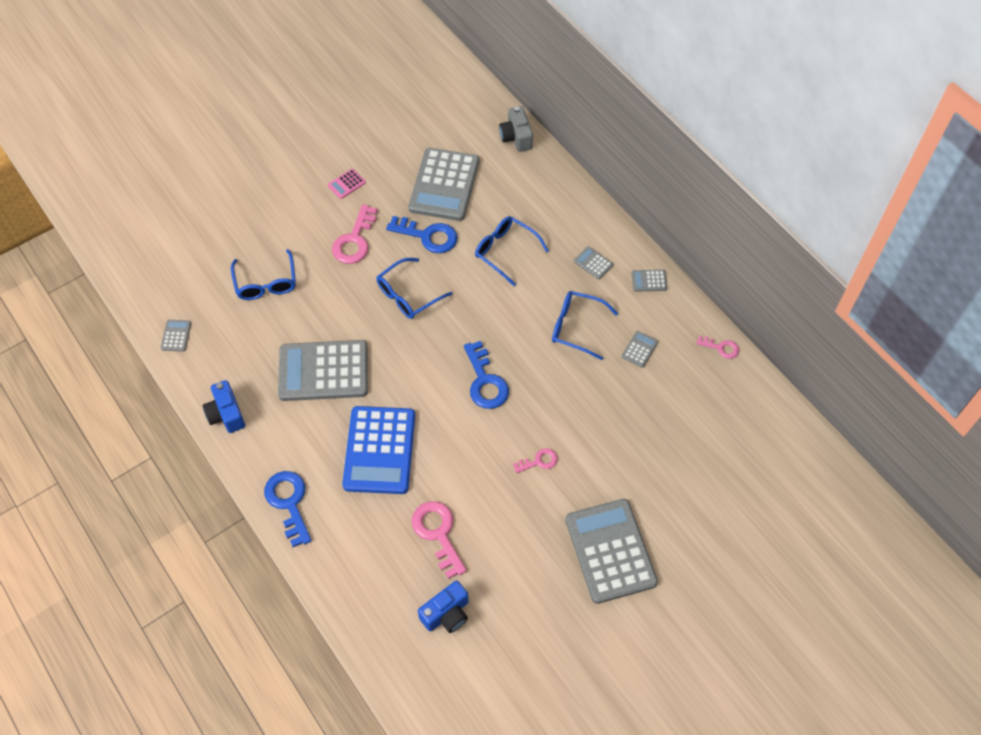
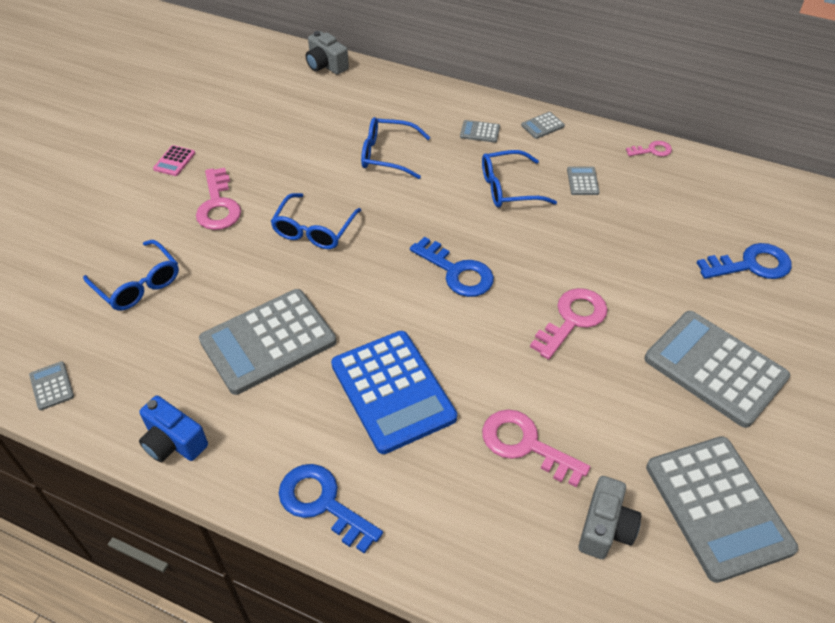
camera: 30 degrees left, 10 degrees down
(428, 236) = (297, 172): blue key -> blue key (751, 265)
(444, 185) = (282, 125): grey calculator -> grey calculator (718, 507)
(446, 614) = (605, 528): blue camera -> grey camera
(539, 461) = (572, 319): pink key -> pink key, size x1.80

